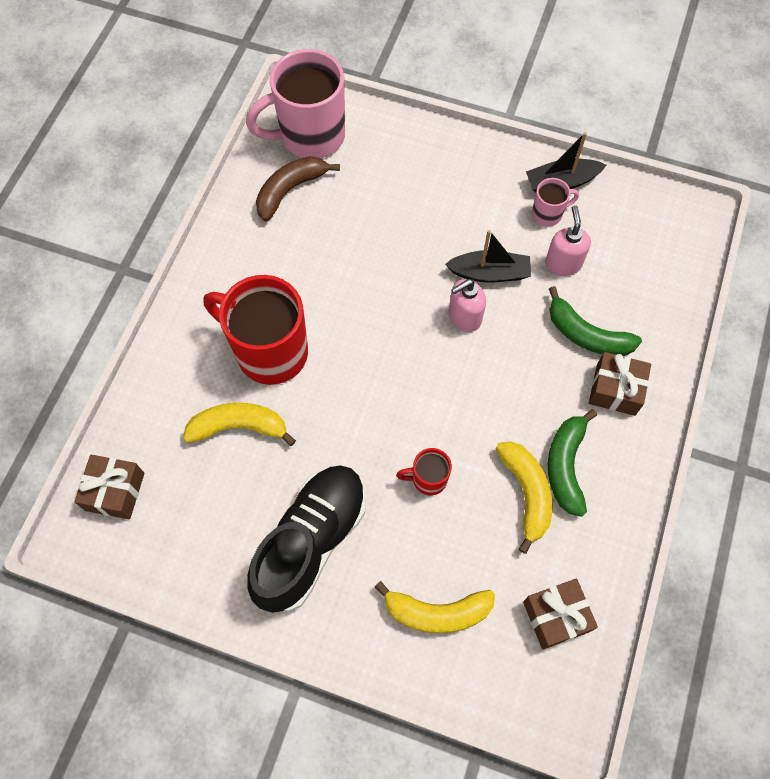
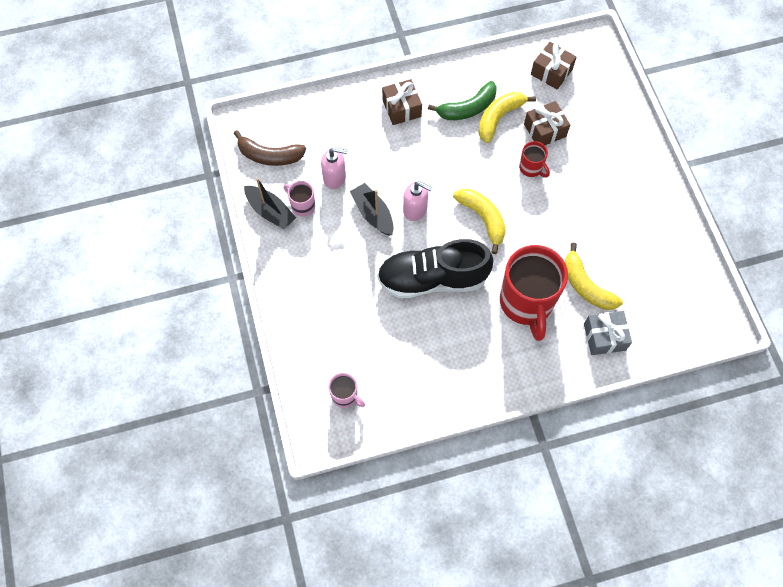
camera: 125 degrees left, 0 degrees up
(115, 491) = (679, 325): brown gift -> brown gift (545, 130)
(170, 401) = (604, 337): none -> grey gift
(290, 190) = (400, 377): brown banana -> brown banana (269, 156)
(310, 136) = (345, 396): pink mug -> pink mug, size x0.46
(311, 542) = (614, 203): black shoe -> black shoe (432, 279)
(437, 612) = (596, 123): yellow banana -> yellow banana (483, 219)
(563, 263) = (335, 178): pink soap dispenser -> pink soap dispenser turned 135 degrees counterclockwise
(586, 335) = (376, 140): green banana -> none

